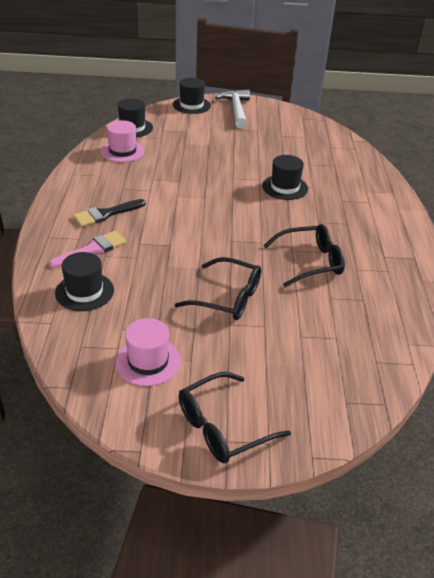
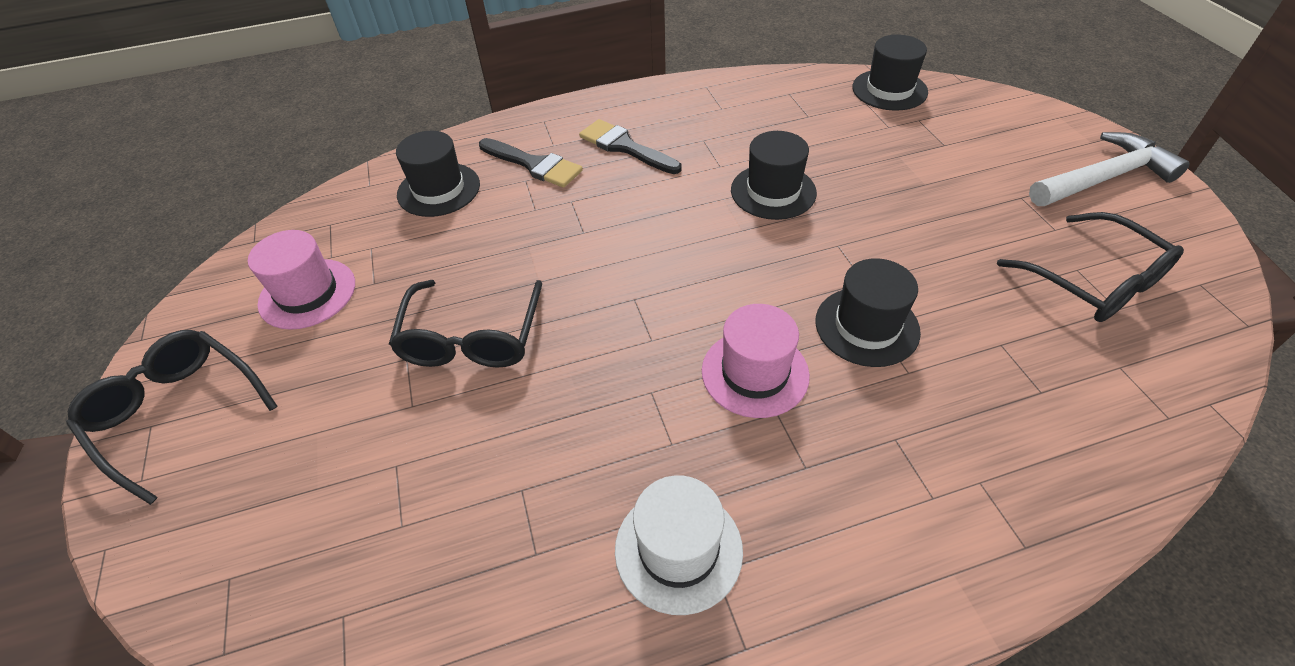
camera: 75 degrees right, 10 degrees up
(92, 249) = (534, 164): pink brush -> black brush
(122, 151) = (808, 105): pink hat -> pink hat (755, 373)
(191, 105) = (1046, 122): black hat -> black hat (773, 191)
(310, 262) = (625, 430): black glasses -> black glasses (1094, 281)
(372, 262) = (678, 549): none -> white hat

